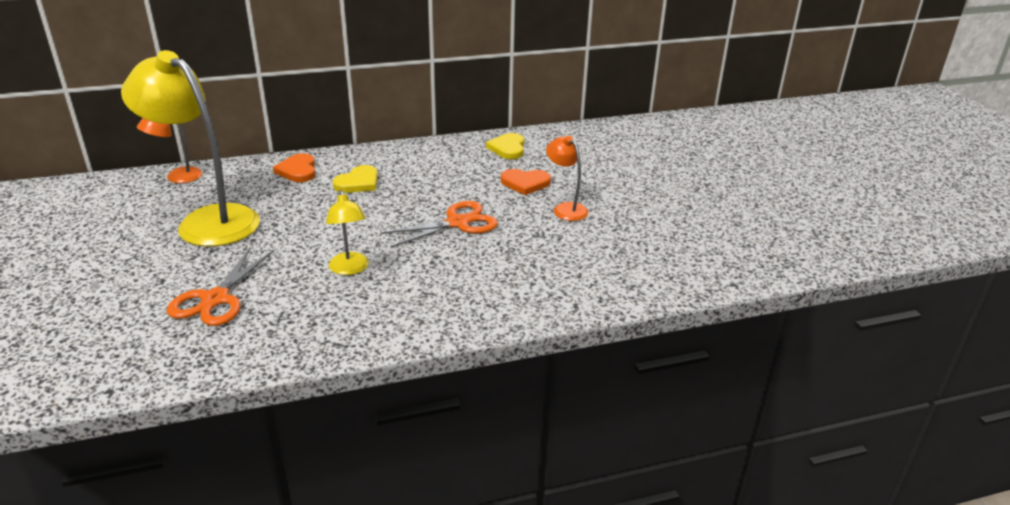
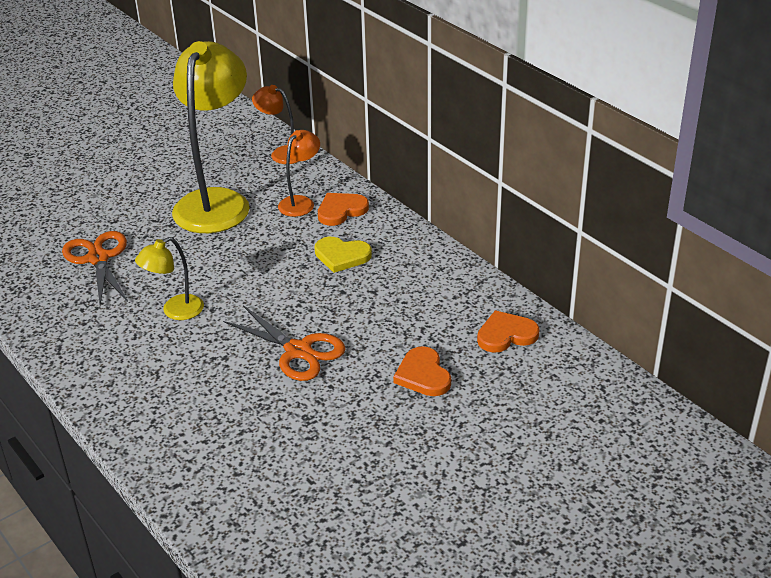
camera: 70 degrees right, 5 degrees up
(215, 299) = (98, 258): orange scissors -> orange scissors turned 75 degrees clockwise
(508, 148) = (506, 335): yellow heart -> orange heart
(565, 208) = (381, 425): orange lamp -> orange lamp (300, 202)

